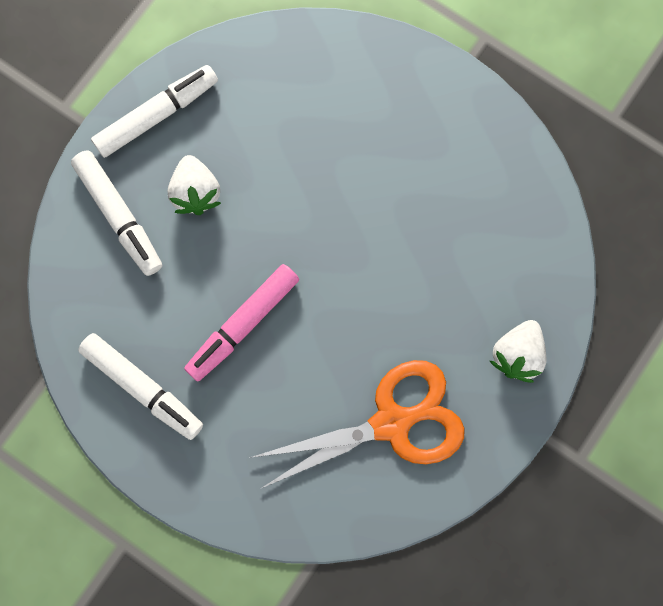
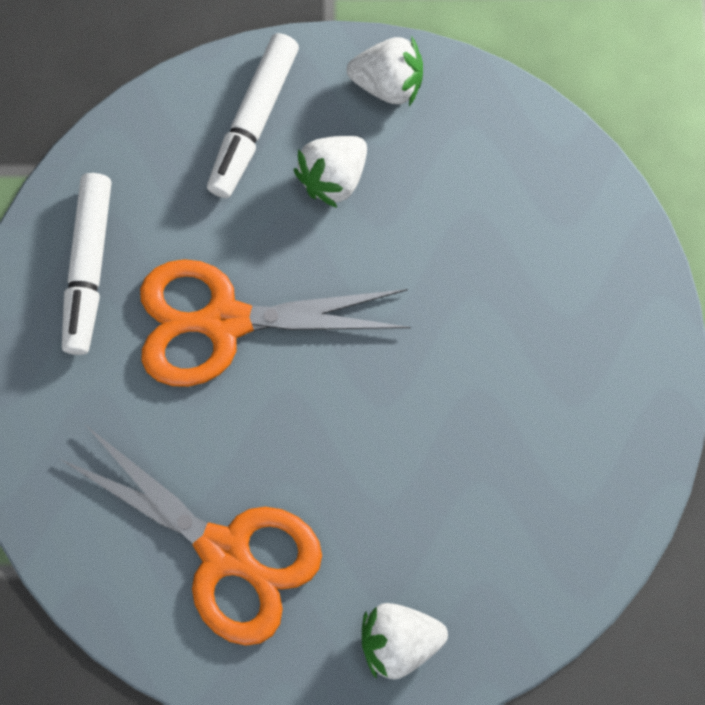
camera: 55 degrees right, 5 degrees down
(157, 115) = (388, 85): white marker -> white strawberry
(243, 324) = (225, 321): pink marker -> orange scissors

